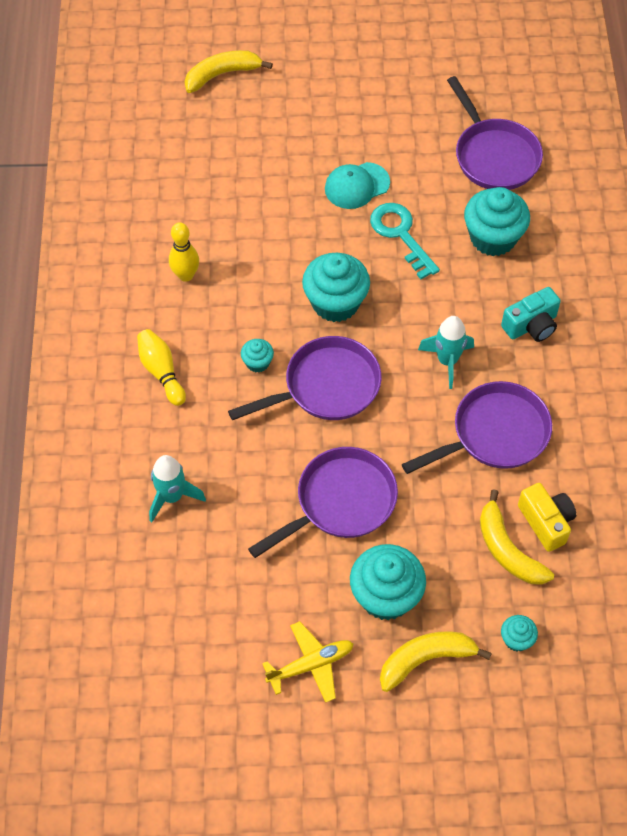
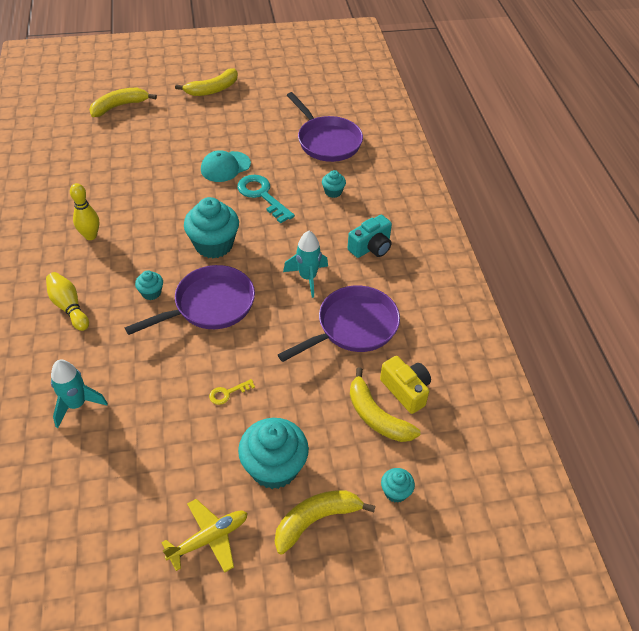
camera: 10 degrees left, 10 degrees down
(340, 502) = (228, 393): purple pan -> yellow key
(347, 55) = (212, 89): none -> yellow banana
(493, 238) = (333, 192): turquoise cupcake -> turquoise cupcake, size x0.48

